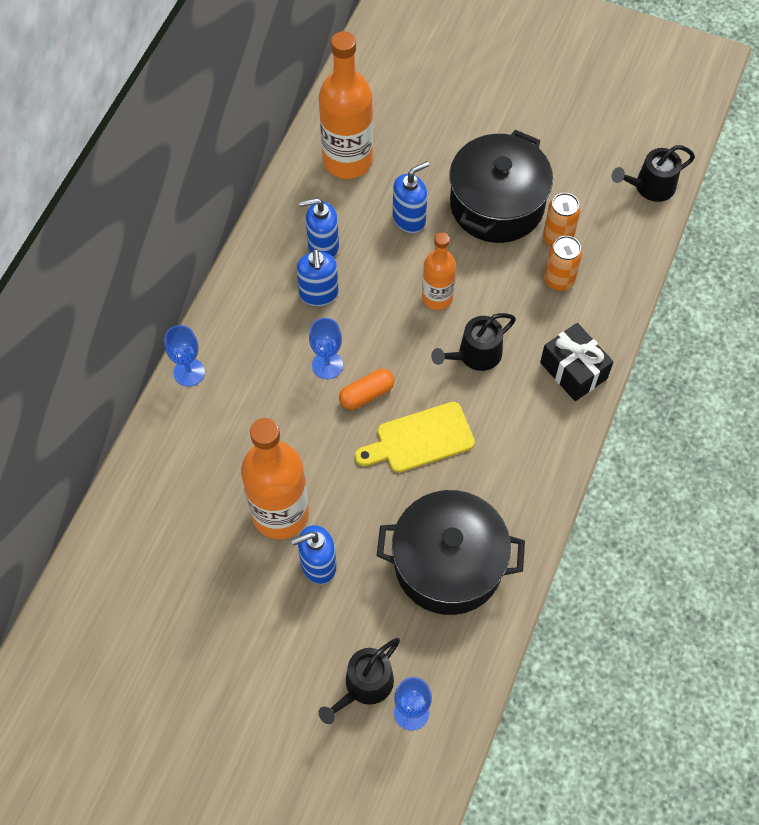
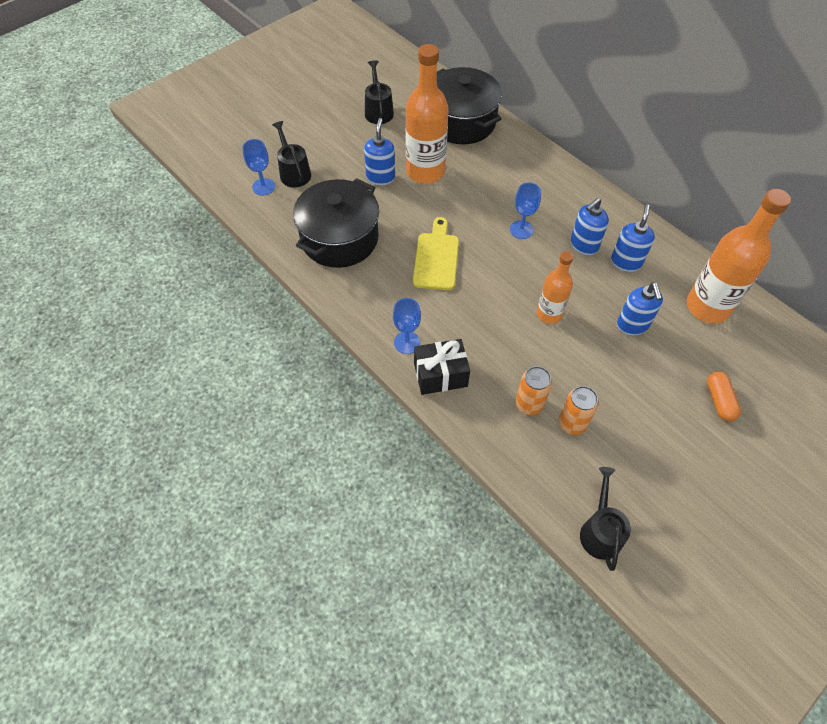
camera: 115 degrees right, 5 degrees down
(189, 372) = (550, 160): blue goblet -> blue goblet (407, 342)
(319, 294) = (583, 245): blue soap dispenser -> blue soap dispenser turned 60 degrees counterclockwise
(366, 394) = (487, 242): orange capsule -> orange capsule (719, 401)
(475, 355) = (487, 317): black watering can -> black watering can (378, 111)
(497, 204) = (625, 393): black pot -> black pot (461, 122)

